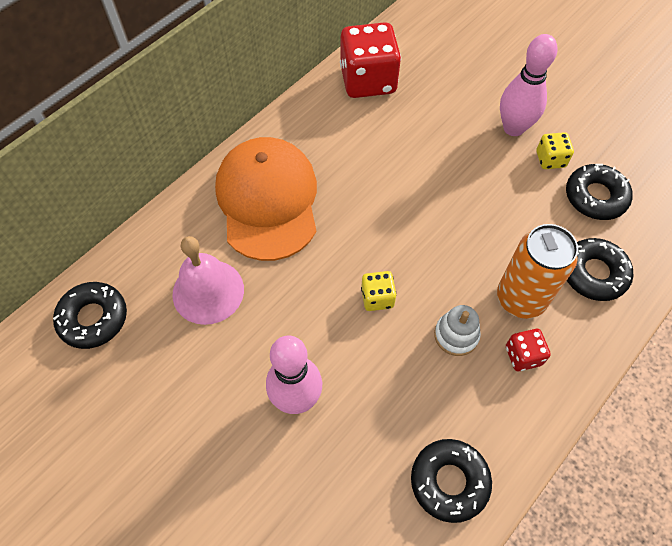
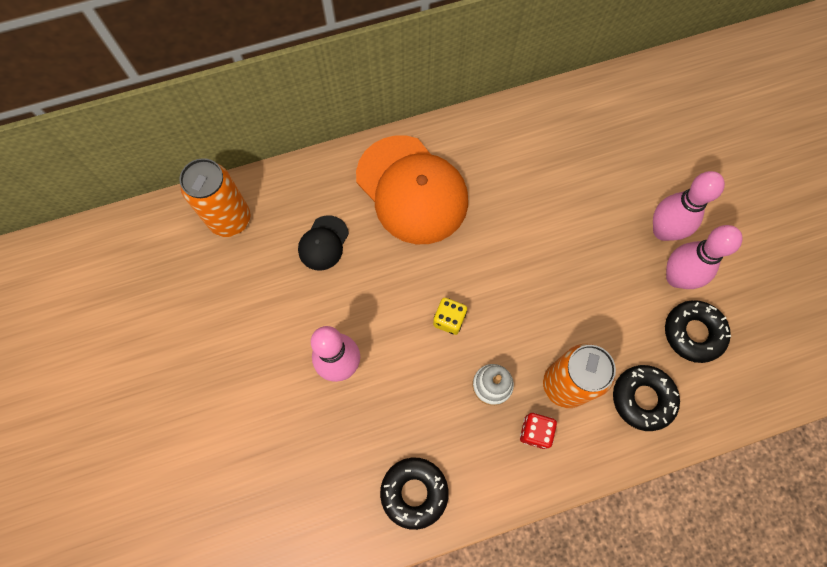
camera: 30 degrees right, 10 degrees up
(93, 318) = (230, 219): black donut -> orange can
(208, 291) = (323, 243): pink bell -> black cap
(268, 200) = (412, 190): orange cap -> orange cap turned 120 degrees clockwise
(368, 80) = (561, 120): red dice -> none
(550, 159) = (676, 277): yellow dice -> pink bowling pin

